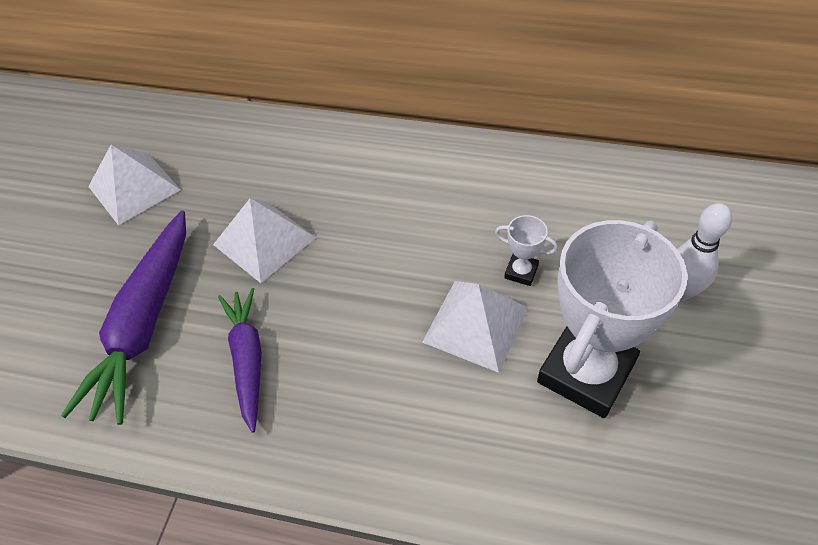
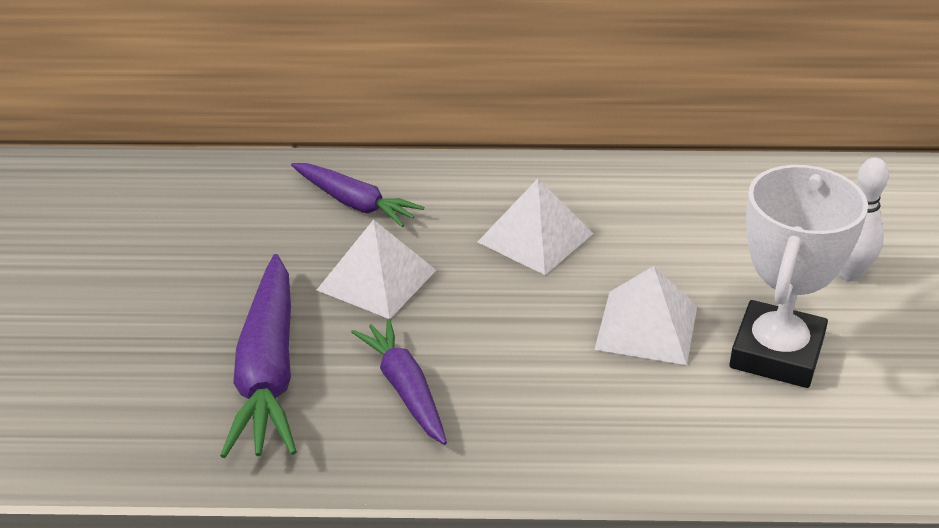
camera: 15 degrees left, 15 degrees down
(134, 188) = (192, 246): white pyramid -> white pyramid (535, 237)
(274, 161) = (355, 203): none -> purple carrot
(521, 272) = (678, 275): white trophy -> none

